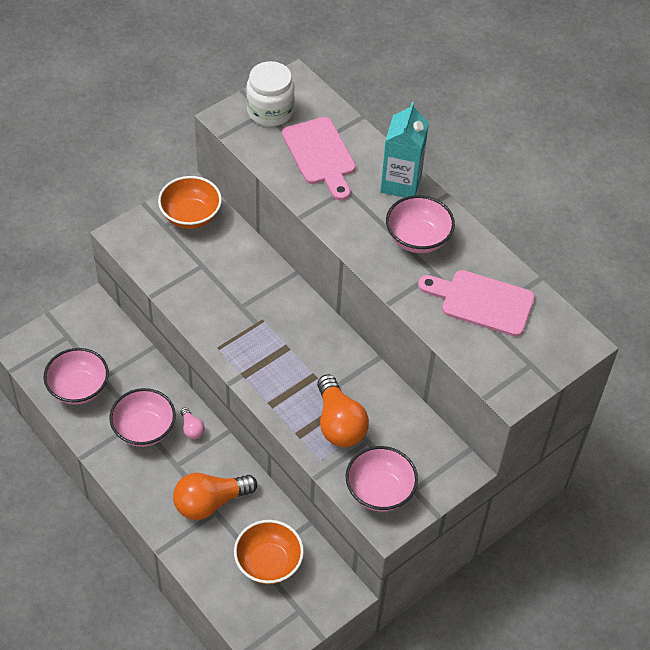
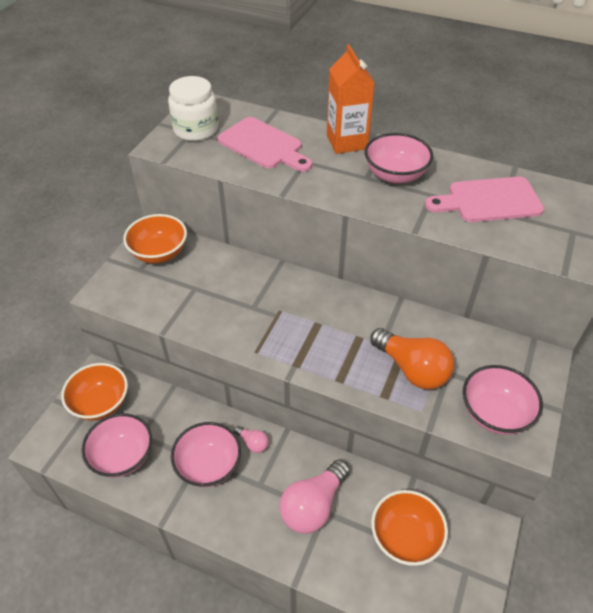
camera: 25 degrees left, 5 degrees down
(83, 333) = (100, 403): none -> orange bowl
(210, 502) = (313, 505): orange light bulb -> pink light bulb
(401, 183) = (346, 142): turquoise carton -> orange carton

